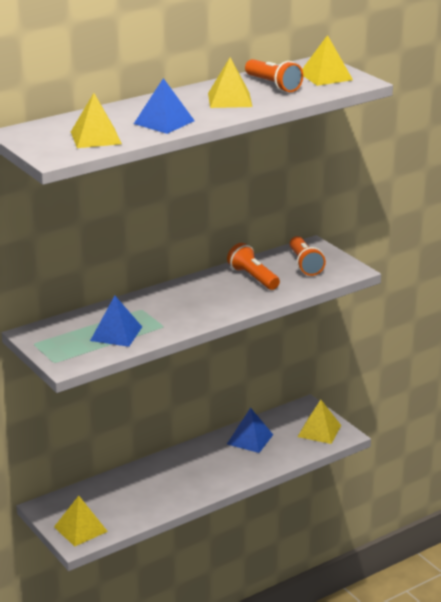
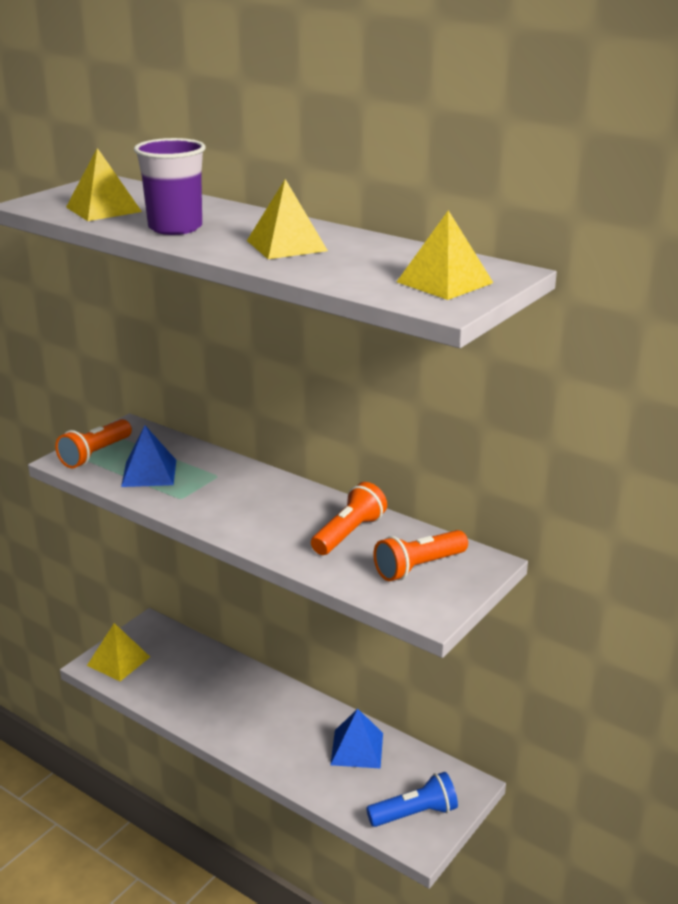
camera: 70 degrees right, 0 degrees up
(164, 122) = (175, 228): blue pyramid -> purple cup
(273, 85) = (370, 259): orange flashlight -> orange flashlight (95, 454)
(319, 431) = (415, 813): yellow pyramid -> blue flashlight

